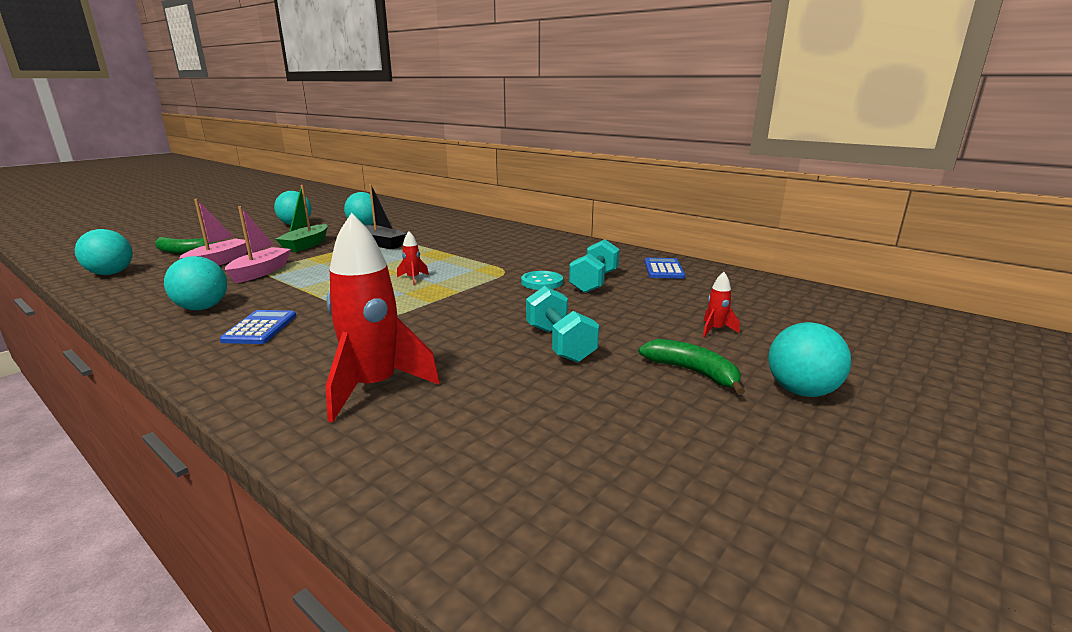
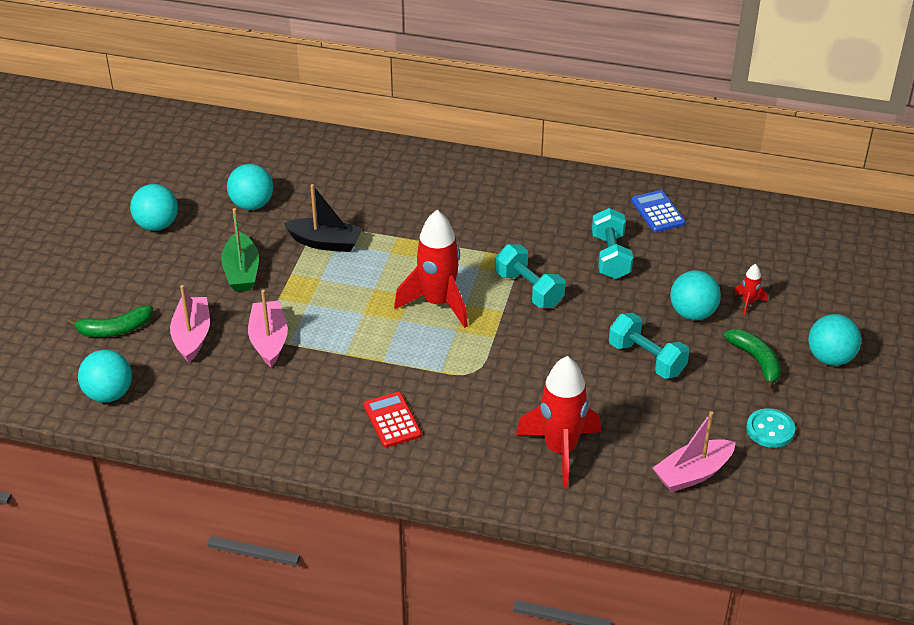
camera: 25 degrees left, 20 degrees up
(202, 308) = (300, 413): turquoise ball -> turquoise ball (692, 313)
(260, 328) = (392, 420): blue calculator -> red calculator
(413, 278) = (438, 303): red rocket -> red rocket, size x2.32
(498, 285) = (529, 289): none -> turquoise dumbbell
(506, 456) = (693, 473): none -> pink boat
(542, 282) = (564, 272): turquoise button -> turquoise button (770, 430)
(692, 372) = (756, 361): green banana -> green banana turned 45 degrees clockwise

